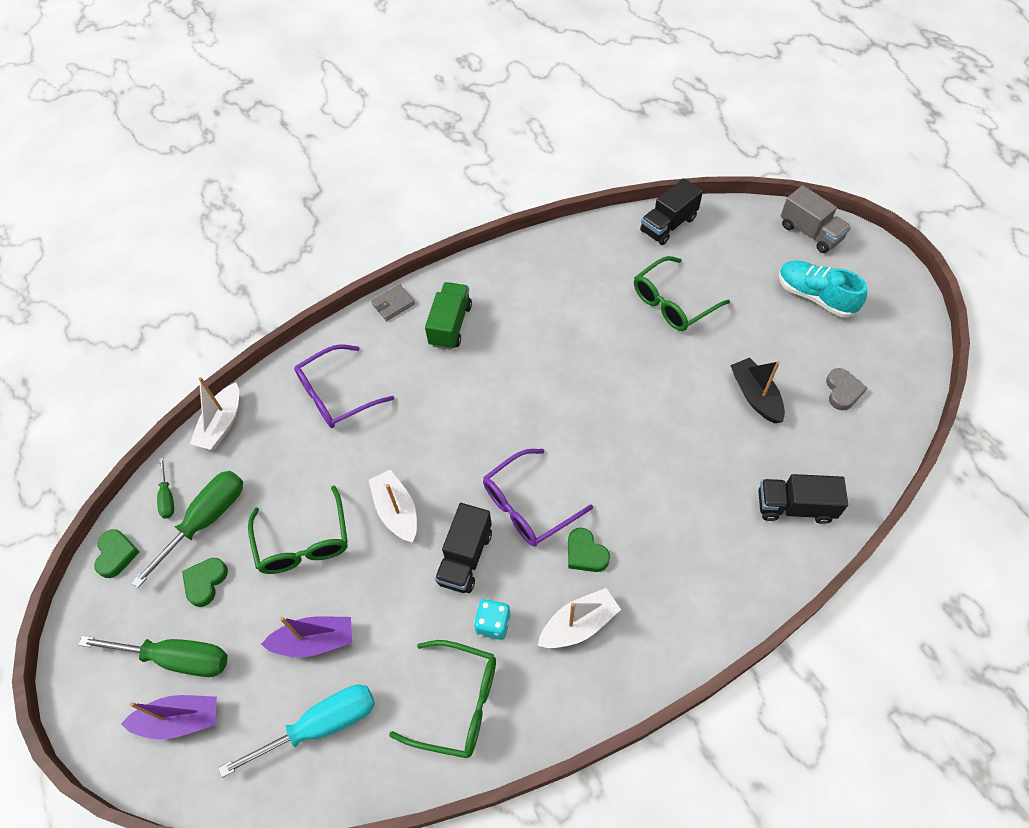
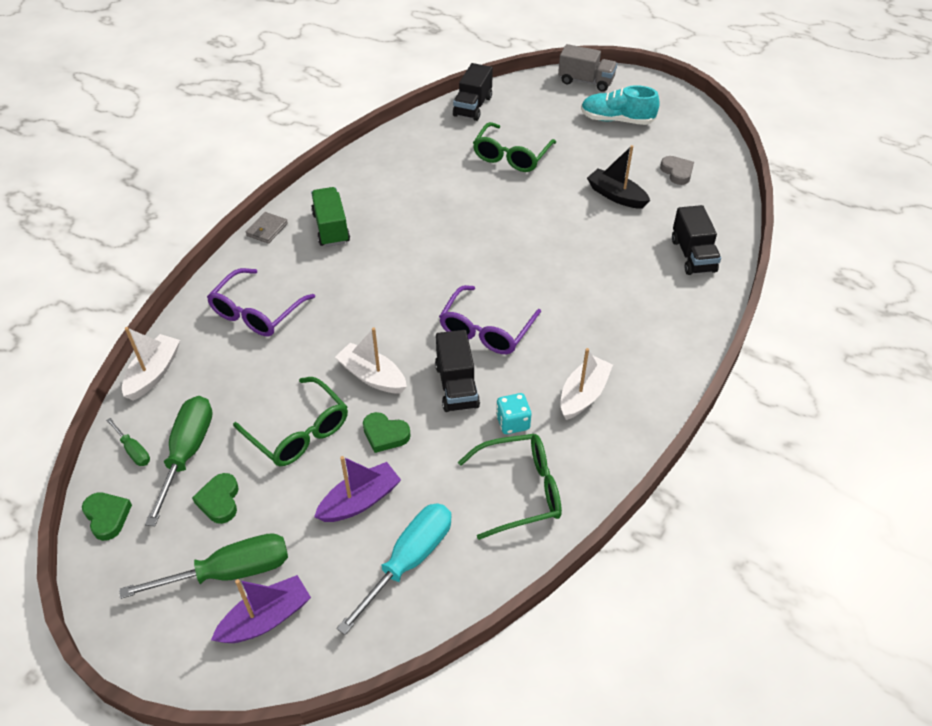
camera: 30 degrees left, 10 degrees down
(222, 424) = (154, 373): white boat -> white boat turned 150 degrees counterclockwise
(585, 553) = (556, 344): green heart -> green heart (385, 434)
(794, 506) = (693, 255): black truck -> black truck turned 75 degrees counterclockwise

